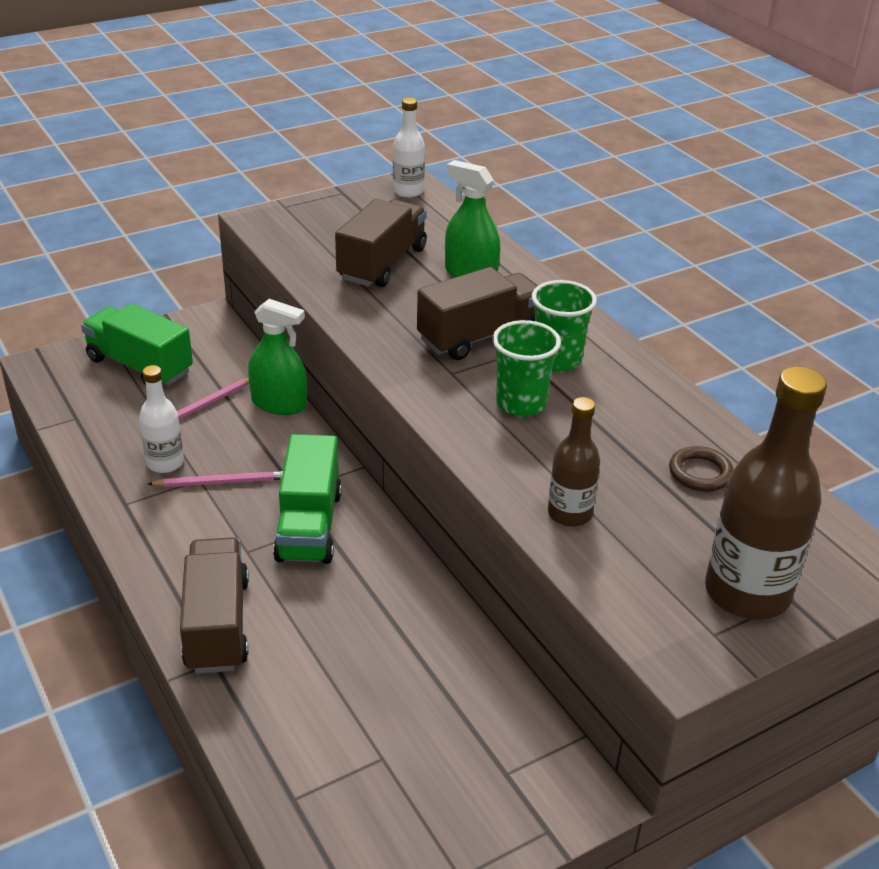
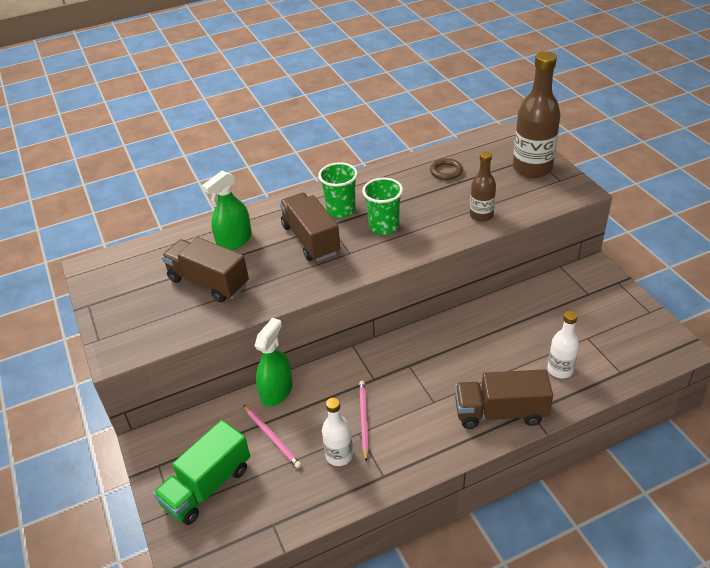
camera: 80 degrees left, 5 degrees up
(309, 525) = (410, 371): green truck -> none
(408, 191) = (102, 268): white bottle -> white bottle (560, 370)

